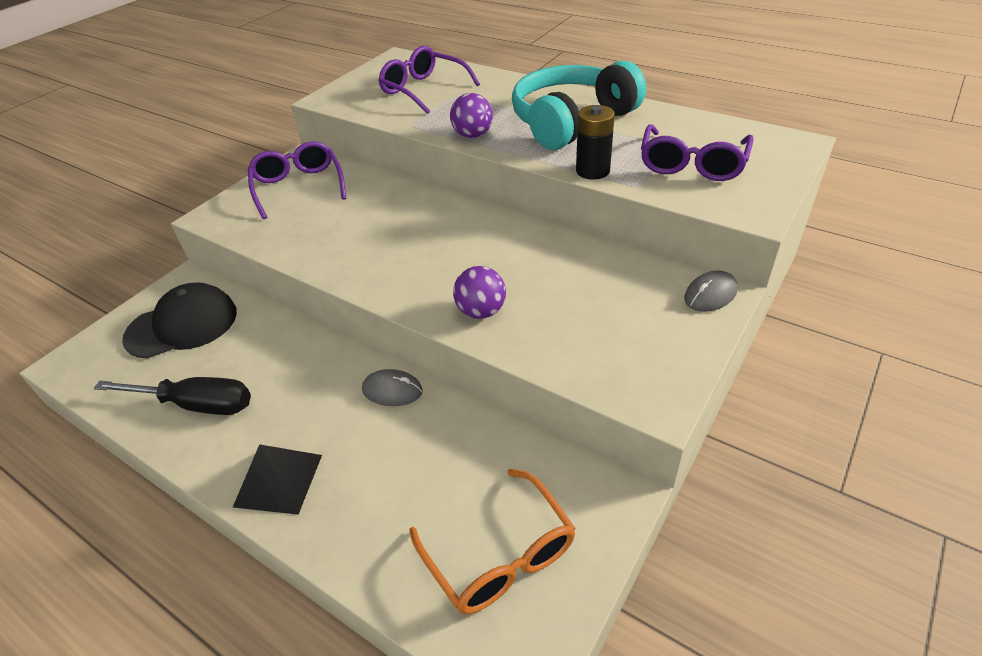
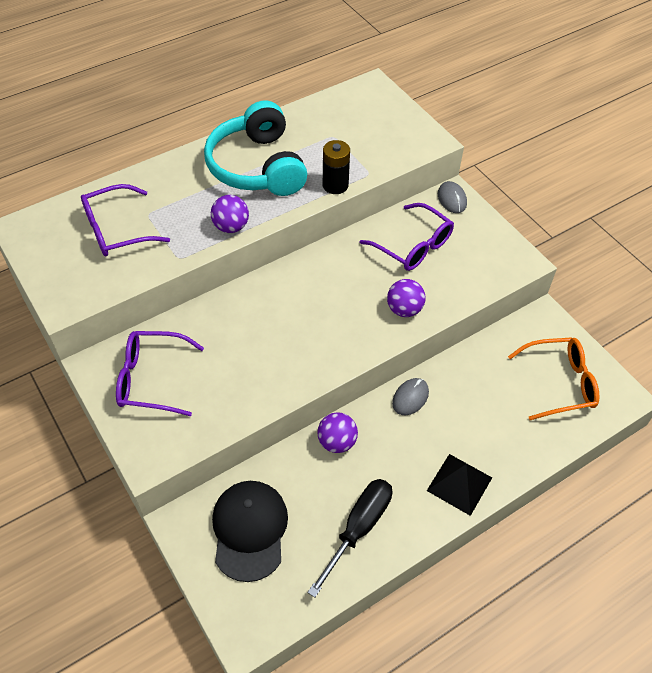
camera: 70 degrees left, 10 degrees up
(305, 349) = (337, 442): none -> purple ball
(692, 164) = (363, 139): purple glasses -> purple glasses (413, 246)

